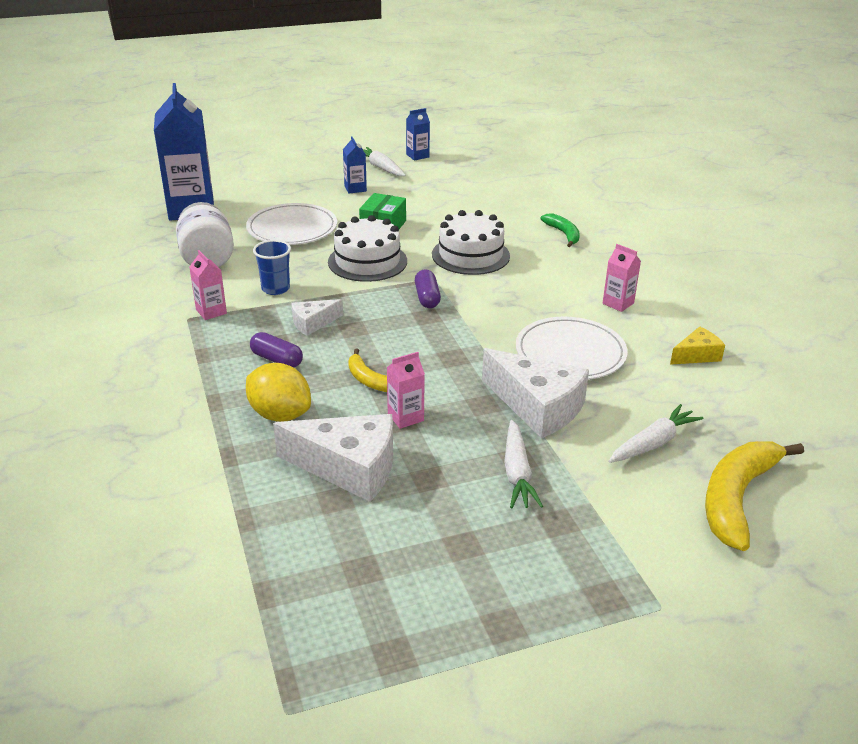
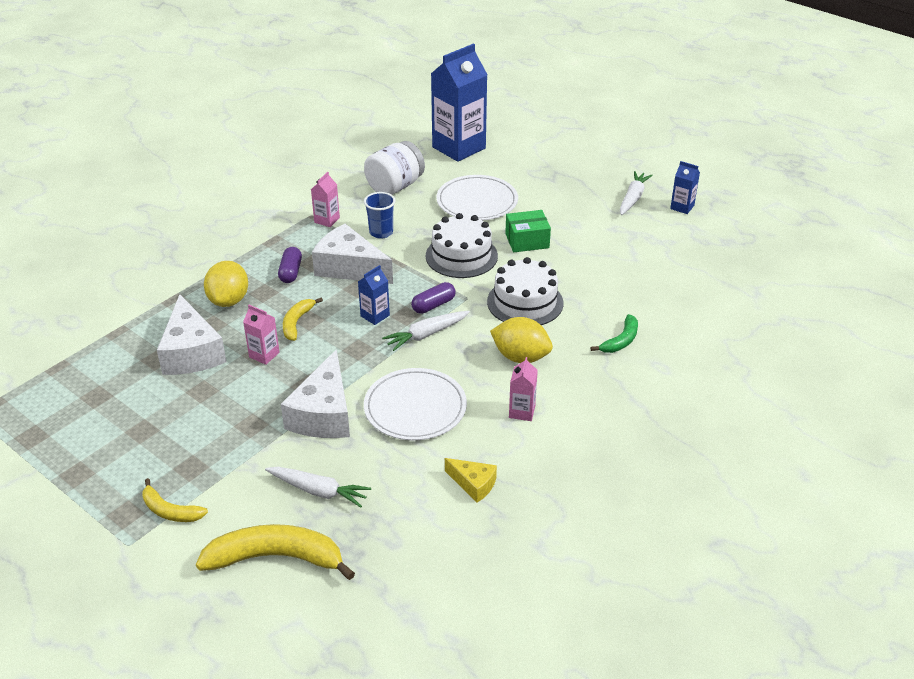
camera: 60 degrees right, 5 degrees up
(313, 323) = (349, 268): white cheese -> white cheese, size x1.89
(355, 188) = (578, 202): blue carton -> blue carton (375, 316)
(517, 473) = (234, 430): white carrot -> white carrot (426, 335)
(544, 281) = (520, 357): none -> yellow lemon
(622, 557) = (170, 511): none -> yellow banana

